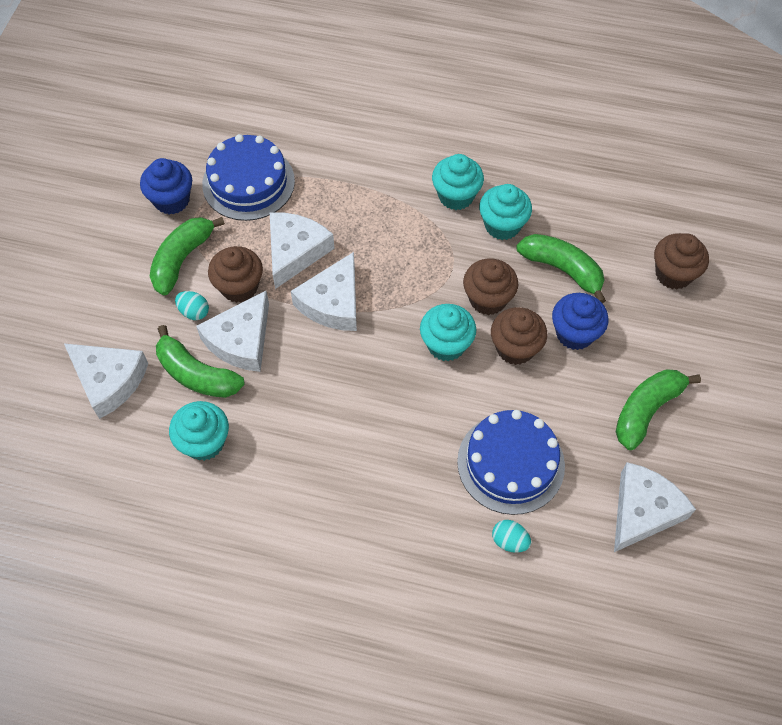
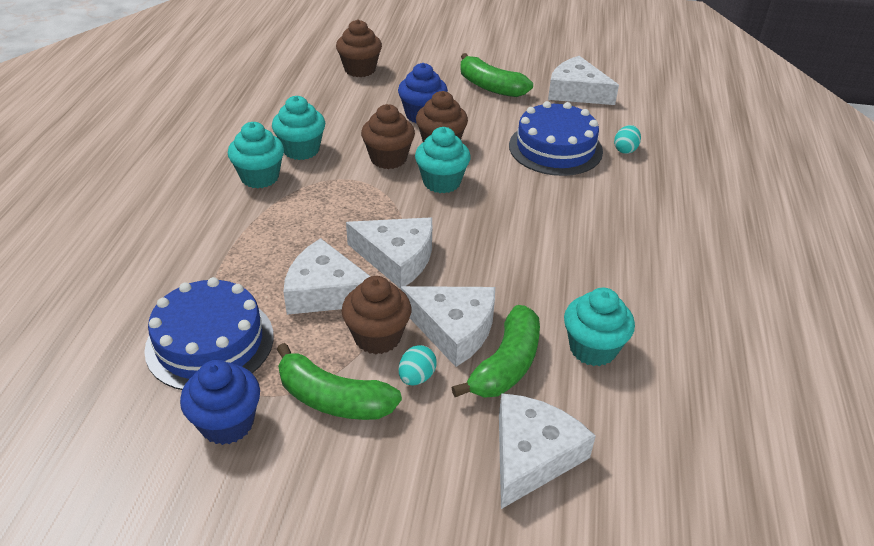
camera: 95 degrees left, 20 degrees down
(562, 269) = (354, 119): green banana -> none

